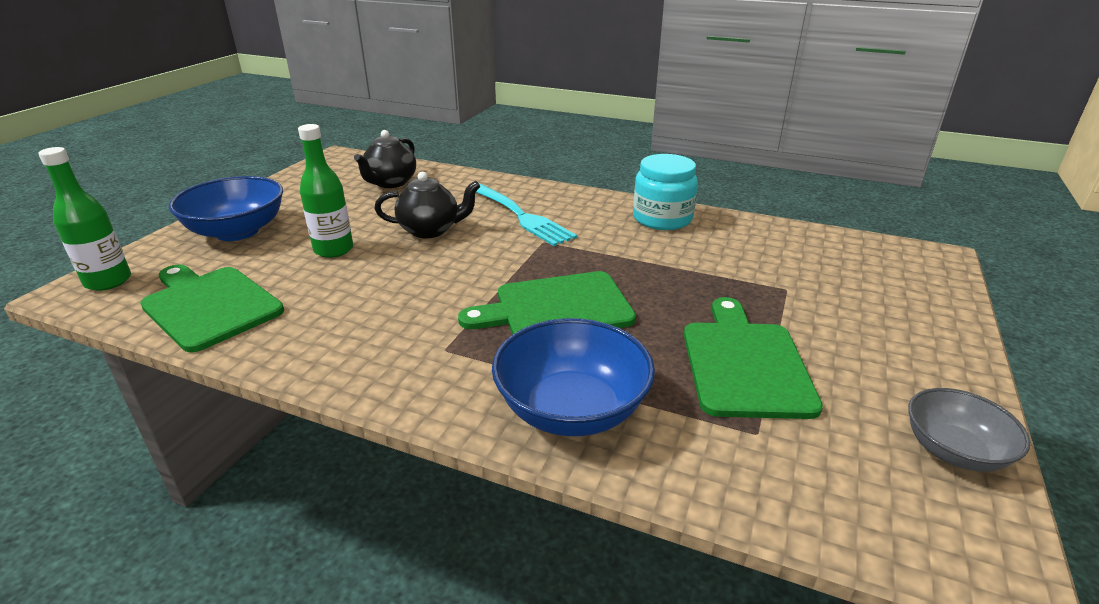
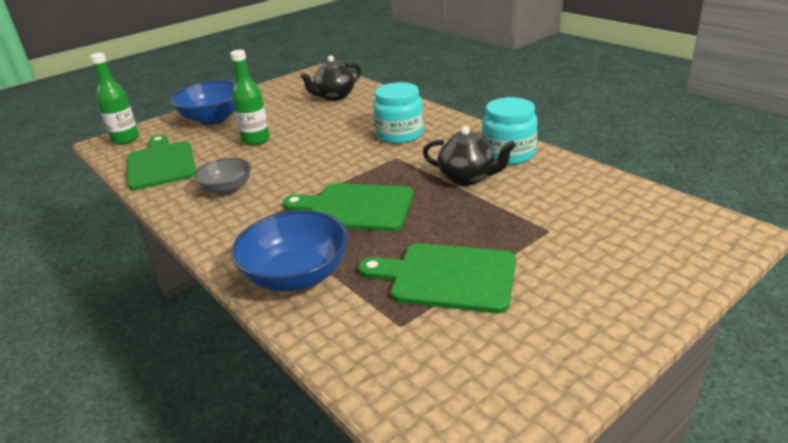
camera: 30 degrees right, 0 degrees up
(430, 230) = (327, 136): black teapot -> black teapot (467, 178)
(520, 215) = (400, 134): turquoise fork -> turquoise jar
(744, 363) = (447, 277): green cutting board -> green cutting board turned 105 degrees counterclockwise
(953, 451) = (538, 384): grey bowl -> grey bowl (227, 189)

